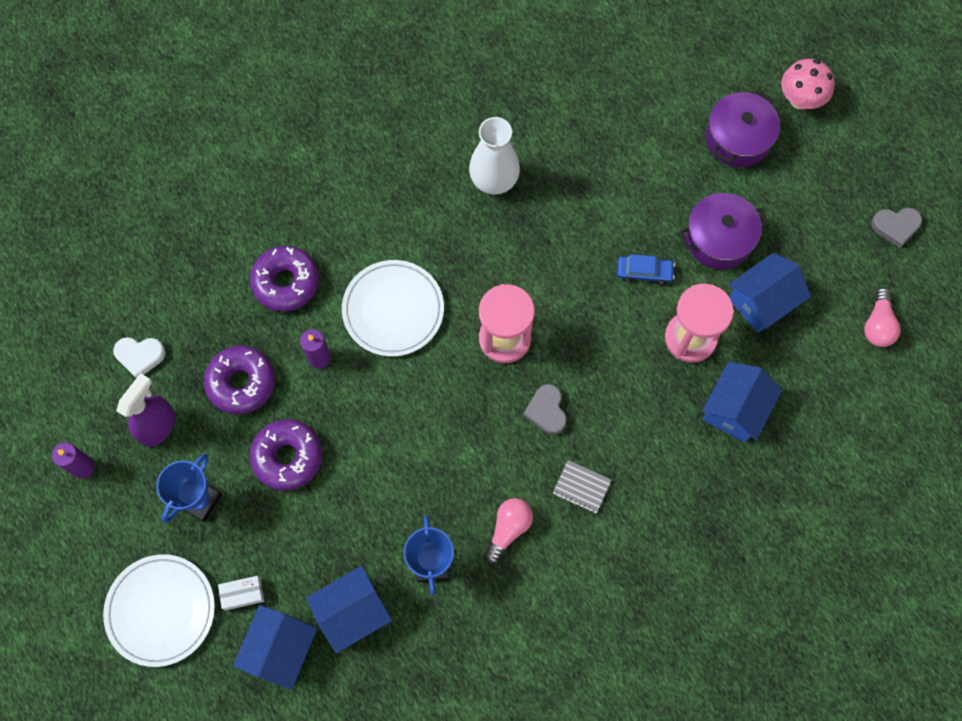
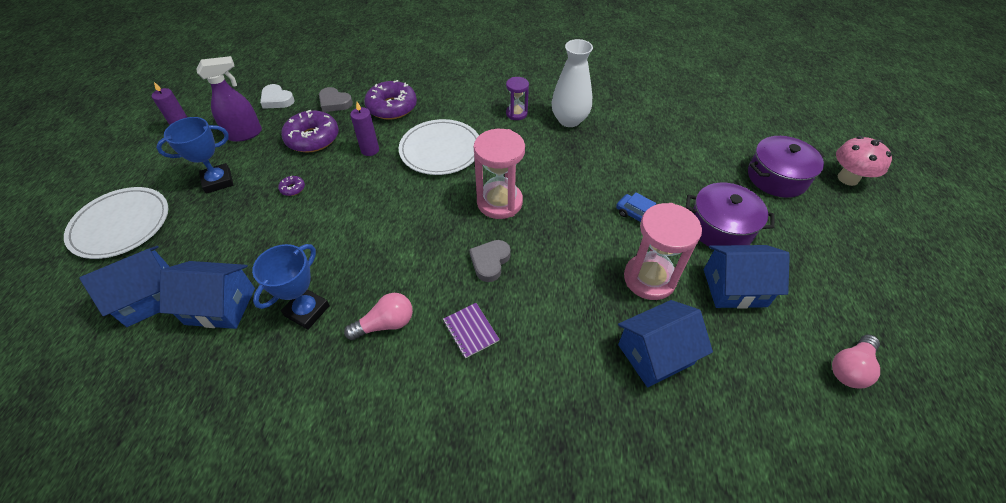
camera: 35 degrees right, 20 degrees down
(242, 594) = (174, 247): white box -> none
(287, 457) = (293, 188): purple donut -> purple donut, size x0.42
(431, 205) = (516, 113): none -> purple hourglass
(581, 487) = (470, 331): grey notebook -> purple notebook
(895, 226) = (906, 300): grey heart -> grey heart (334, 103)

